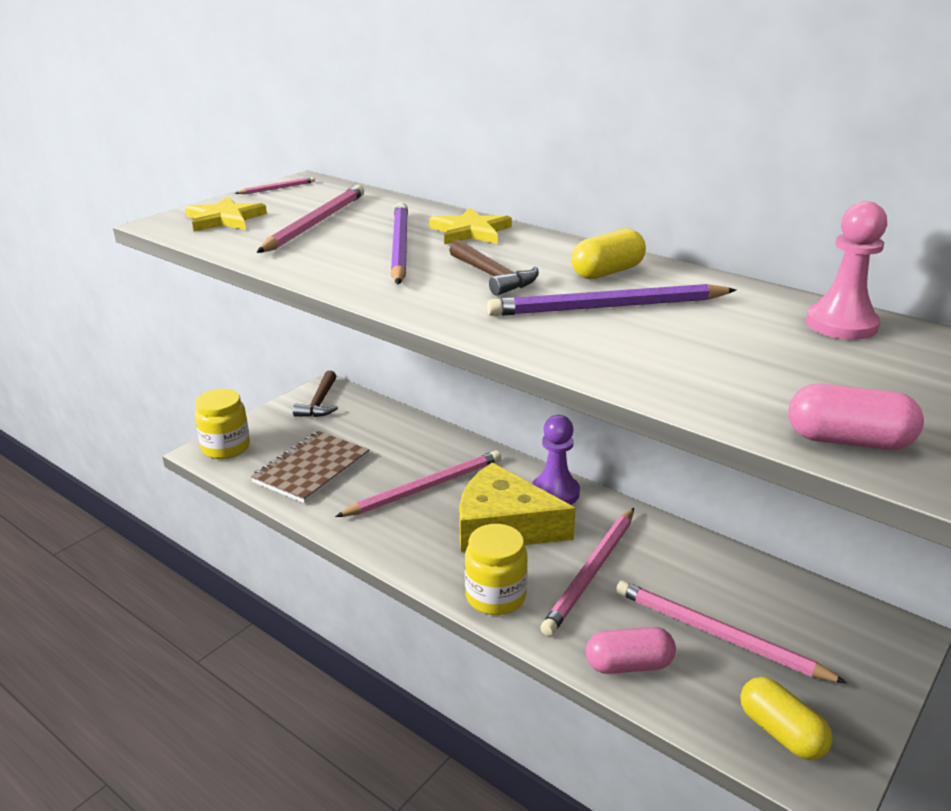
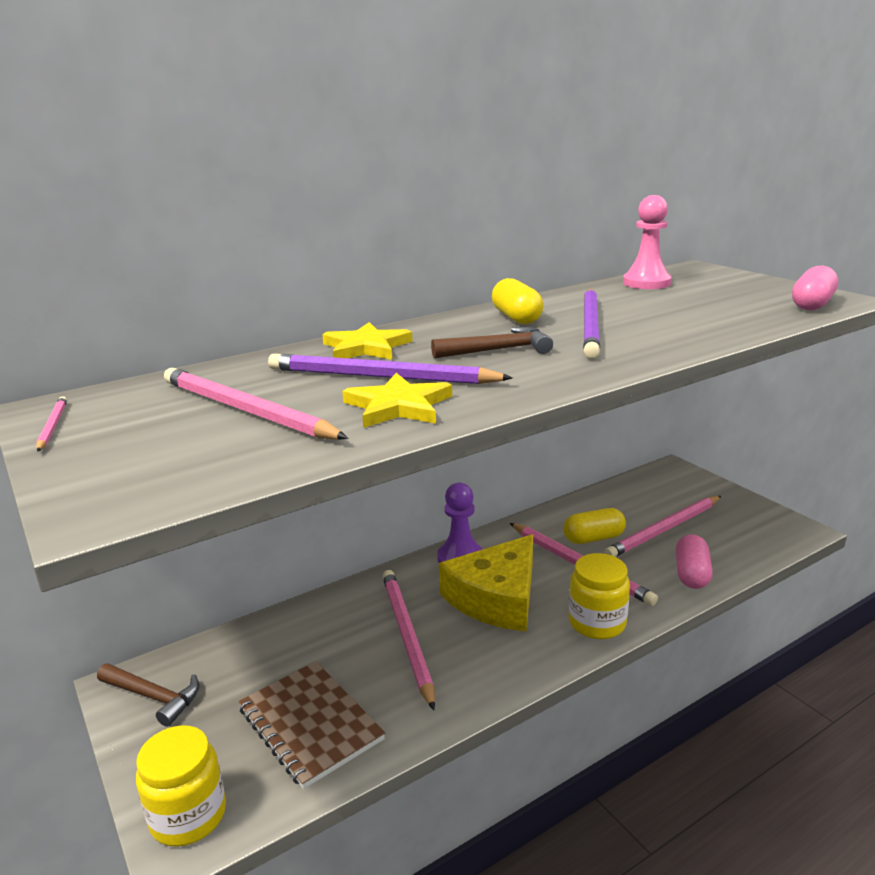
camera: 70 degrees left, 5 degrees down
(224, 219) = (146, 465): yellow star -> yellow star (398, 406)
(781, 732) = (758, 532): yellow capsule -> yellow capsule (593, 538)

